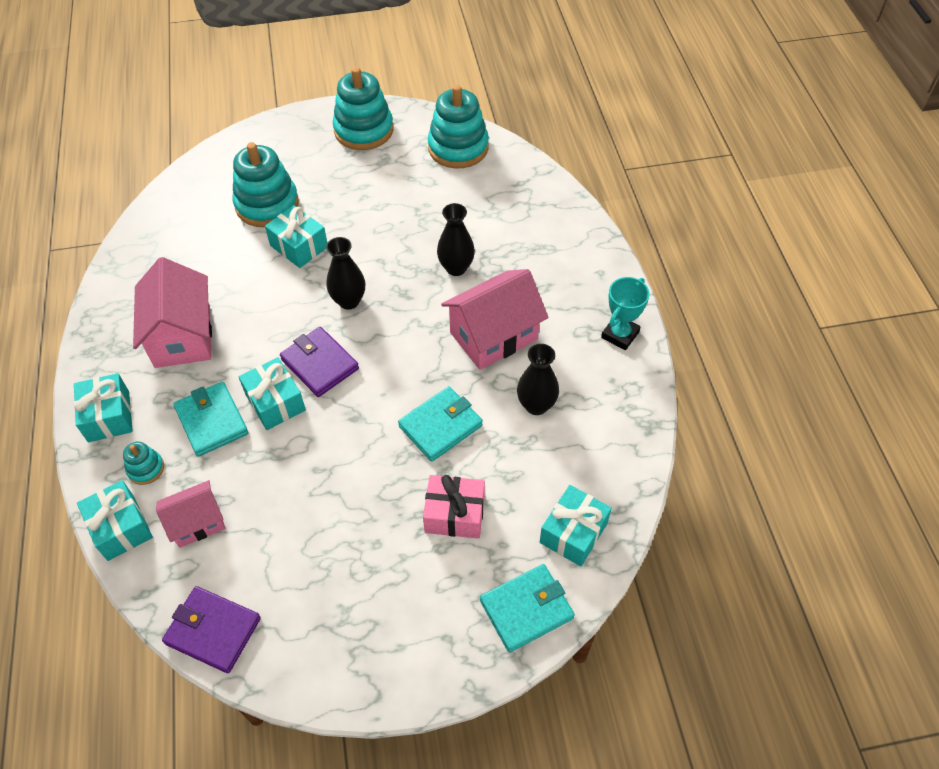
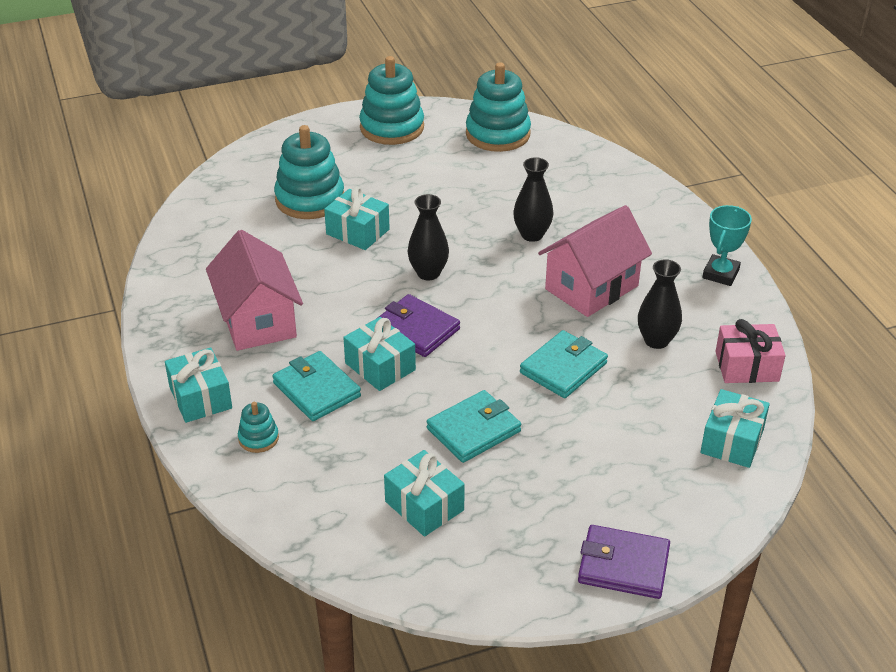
camera: 10 degrees left, 15 degrees down
(120, 528) = (249, 492): turquoise gift -> turquoise gift (424, 506)
(197, 522) = (332, 478): pink house -> none
(213, 631) = (383, 568): purple wallet -> purple wallet (623, 565)
(455, 514) = (605, 440): pink gift -> pink gift (747, 366)
(526, 609) = (707, 509): turquoise wallet -> turquoise wallet (473, 430)

